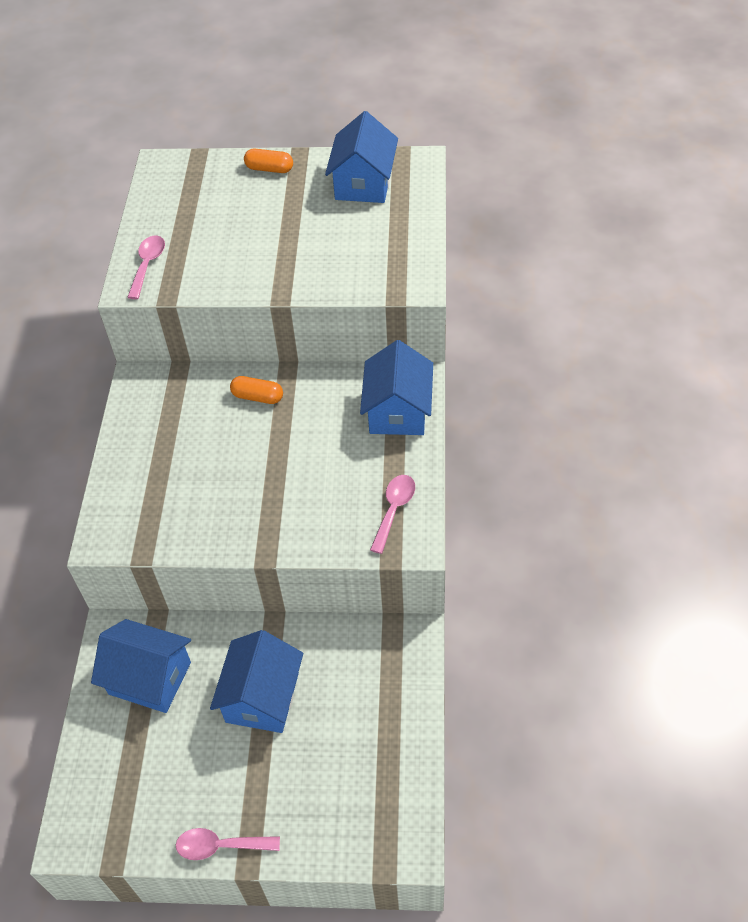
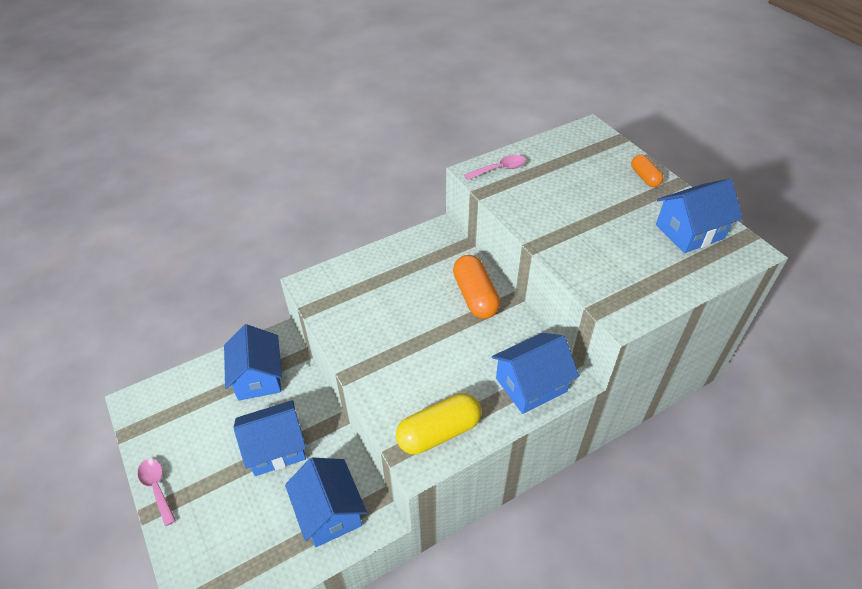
camera: 55 degrees right, 5 degrees down
(257, 397) = (475, 296): orange capsule -> orange capsule, size x1.73
(376, 676) = (329, 512): none -> blue house
(394, 510) = (439, 432): pink spoon -> yellow capsule

